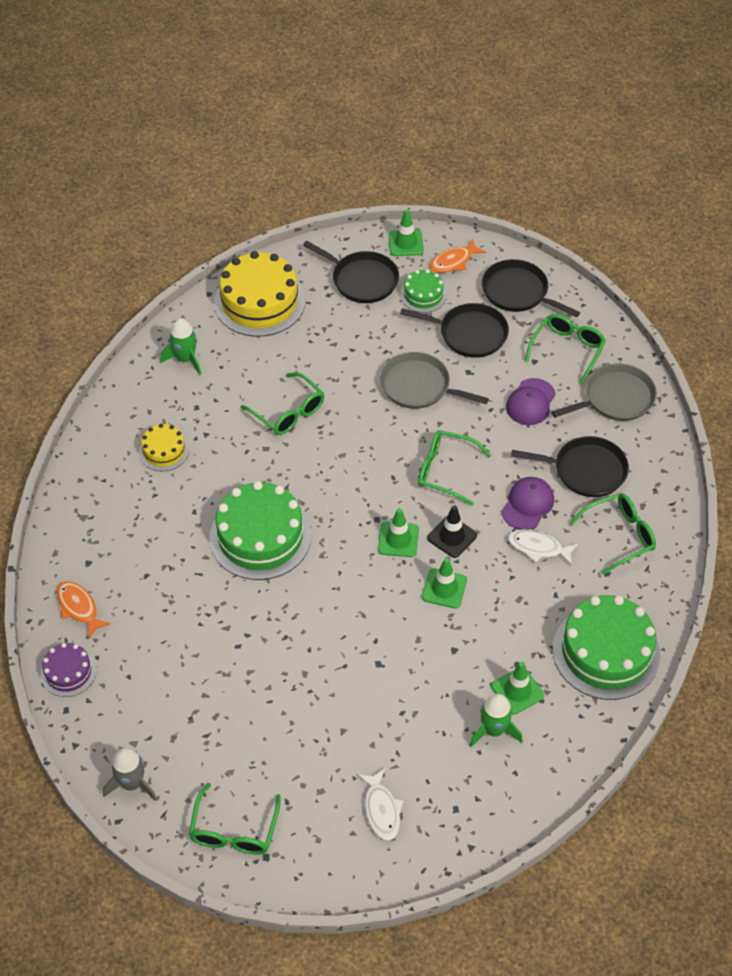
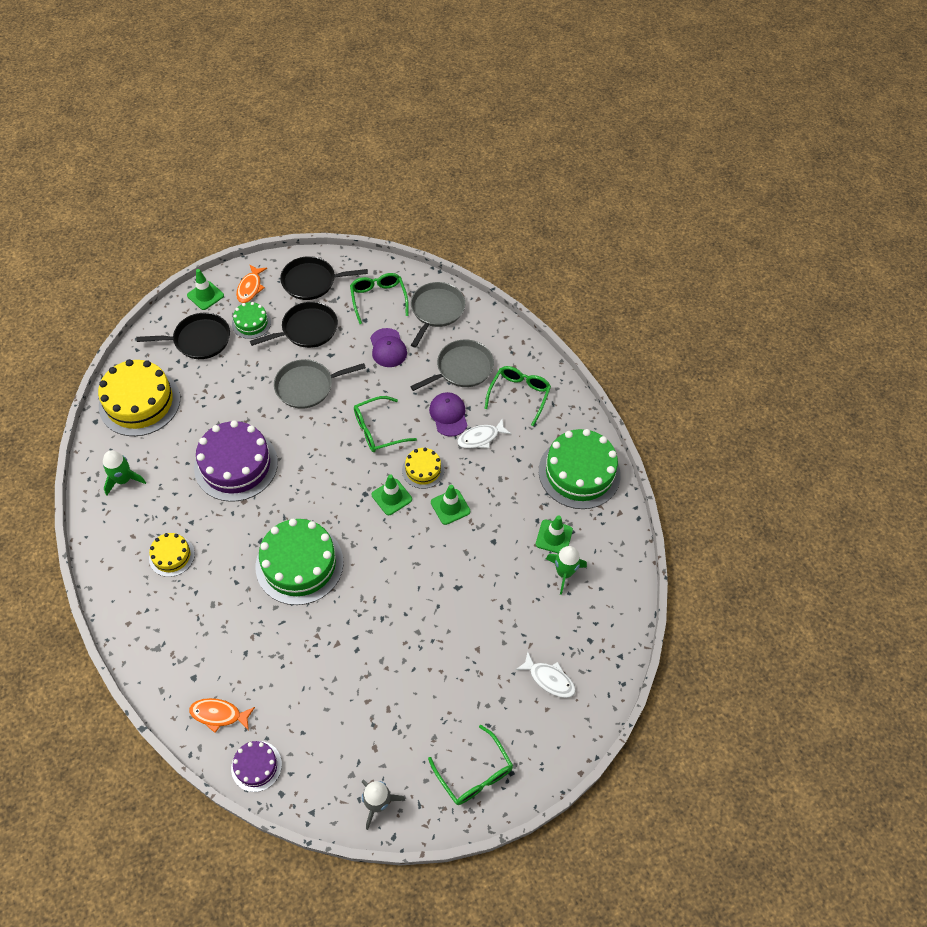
camera: 45 degrees left, 5 degrees up
(288, 412) = (236, 465): green glasses -> purple cake
(452, 537) = (423, 470): black traffic cone -> yellow cake
(585, 470) = (462, 368): black pan -> grey pan

